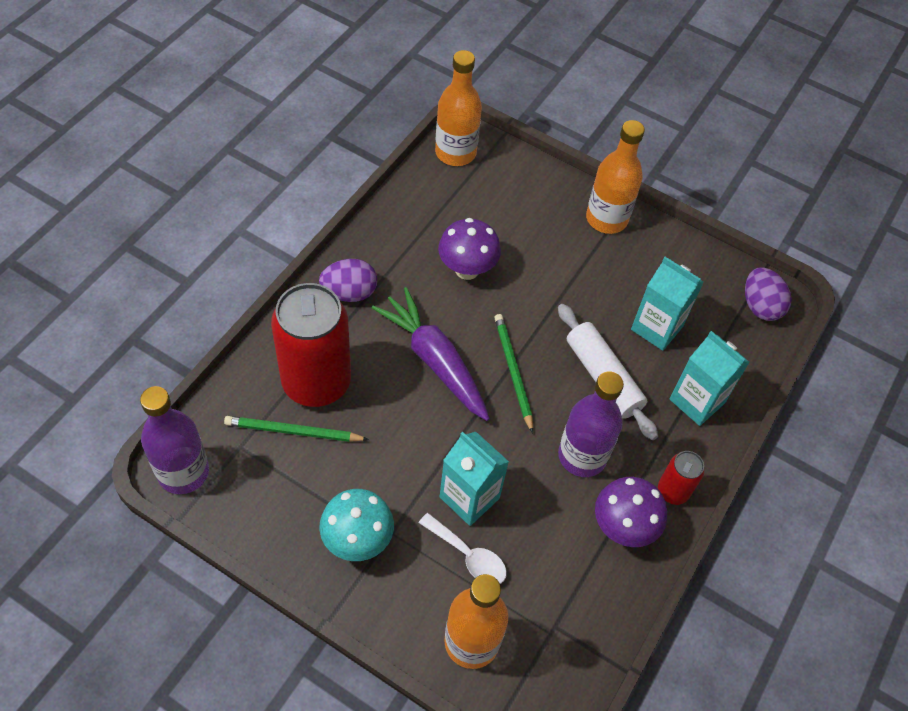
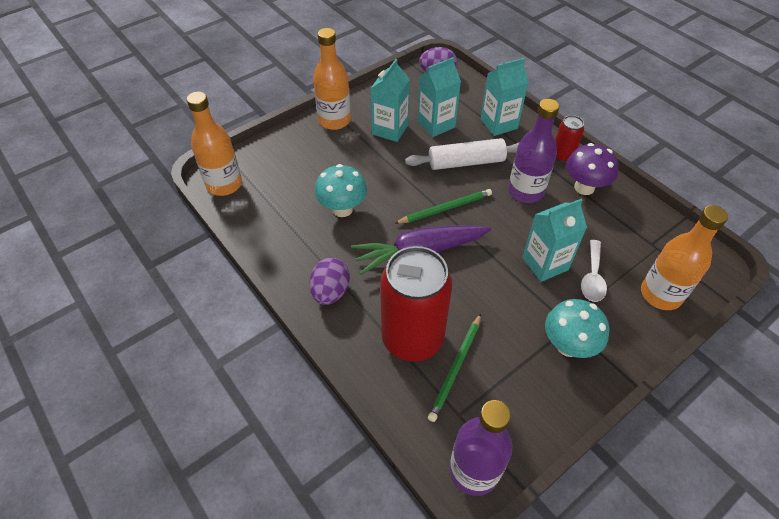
camera: 65 degrees left, 5 degrees down
(467, 269) = (342, 209): purple mushroom -> turquoise mushroom
(468, 556) = (592, 277): white spoon -> white spoon turned 135 degrees clockwise
(513, 372) = (445, 208): green pencil -> green pencil turned 150 degrees clockwise
(620, 280) = (390, 129): none -> turquoise carton

